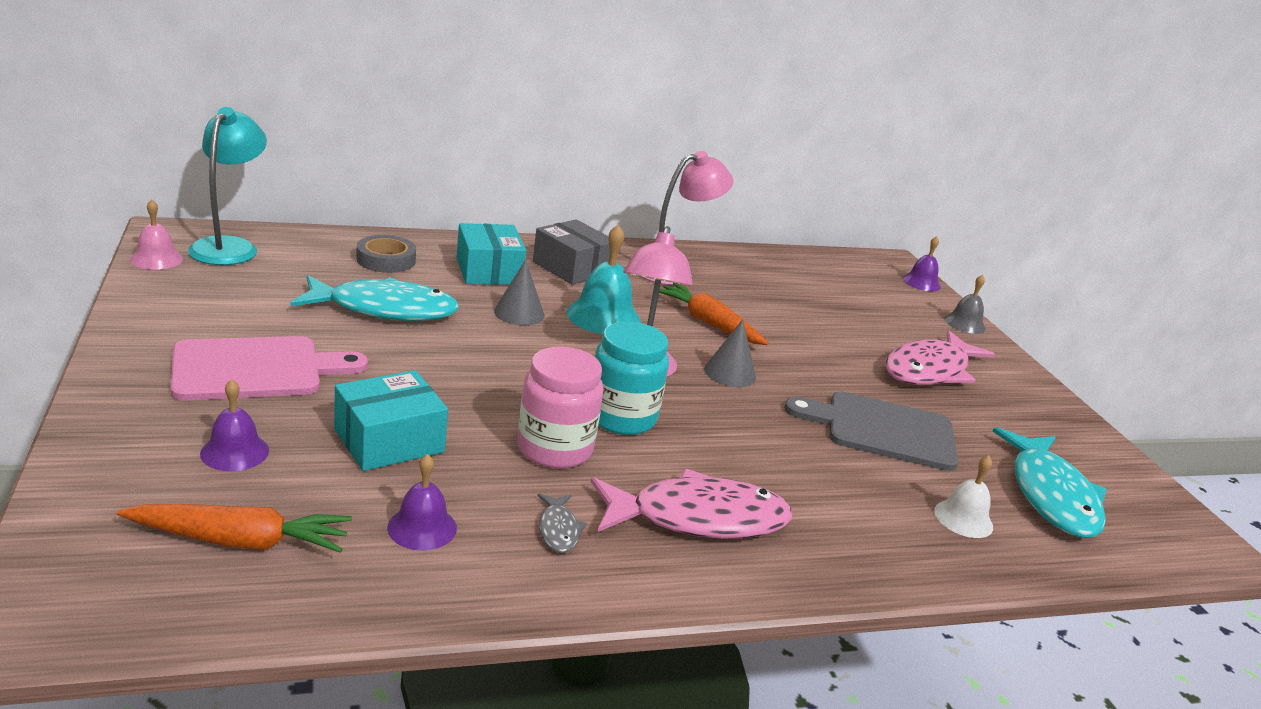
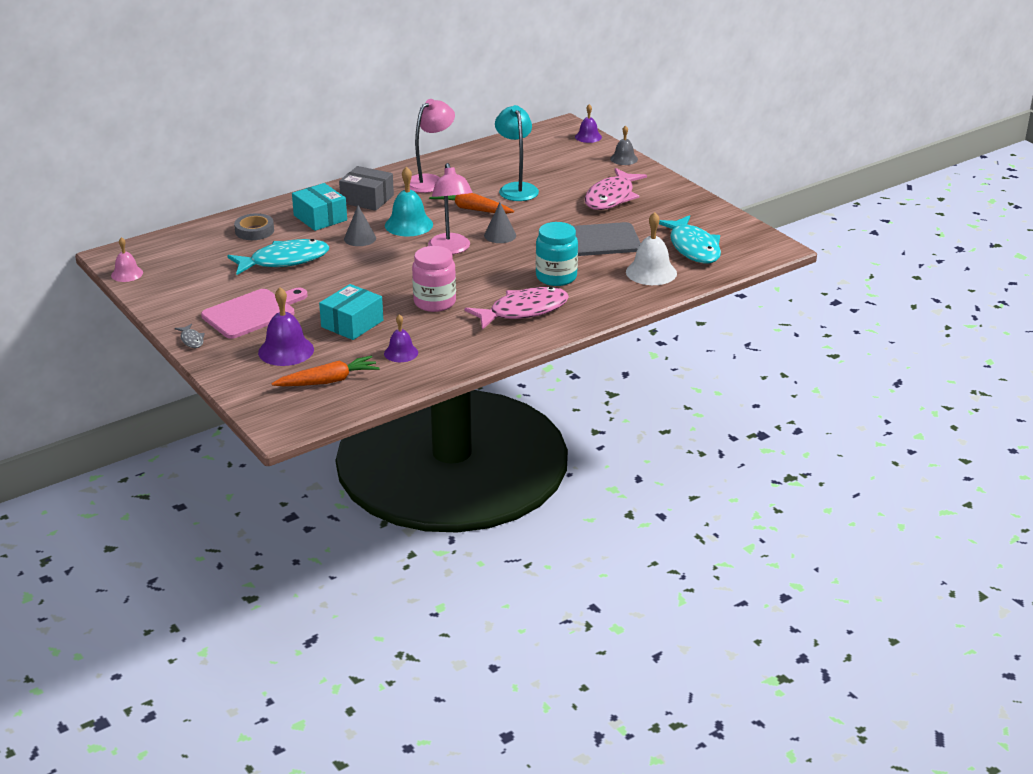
camera: 15 degrees left, 5 degrees up
(229, 246) = (157, 253): turquoise lamp -> turquoise lamp (516, 188)
(235, 452) = (286, 351): purple bell -> purple bell, size x1.62
(558, 530) = (462, 335): grey fish -> grey fish (191, 340)
(621, 417) = (457, 277): turquoise jar -> turquoise jar (556, 277)
(963, 518) = (651, 272): white bell -> white bell, size x1.62

